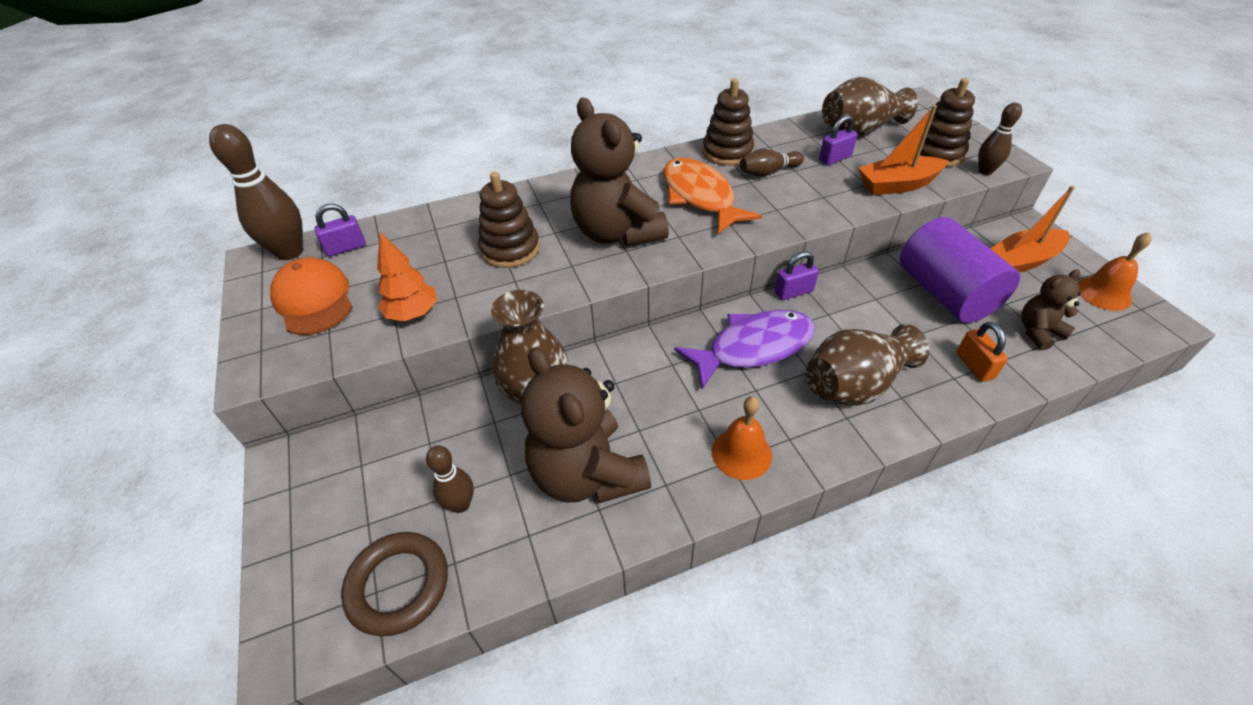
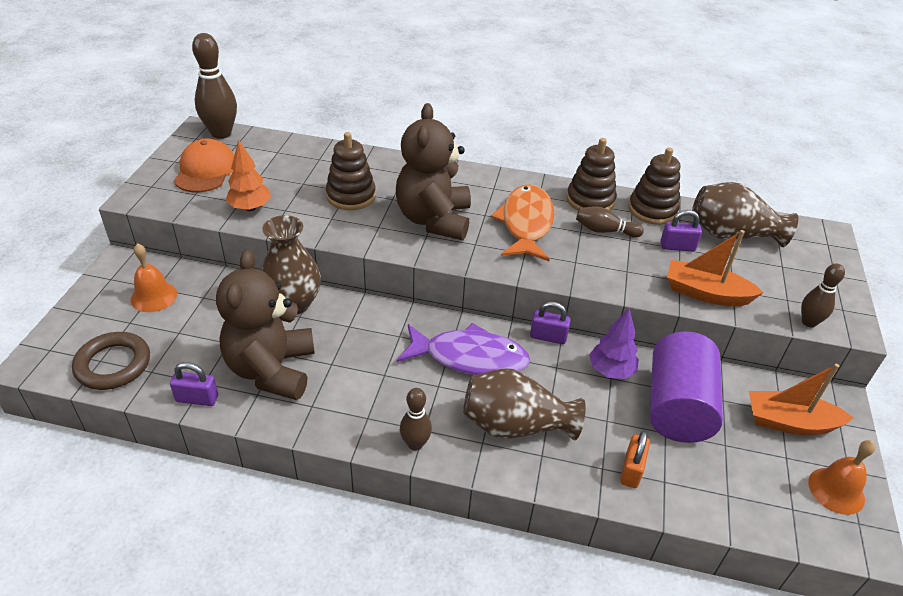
camera: 30 degrees right, 5 degrees down
(346, 248) = (254, 146): purple padlock -> purple padlock (197, 398)
(460, 504) = (185, 342): brown bowling pin -> brown bowling pin (415, 444)
(741, 453) = (381, 418): orange bell -> orange bell (154, 296)
(869, 292) = (611, 371): none -> purple tree
(936, 153) = (781, 286): brown stacking toy -> brown stacking toy (652, 210)
(1038, 332) = (725, 481): brown teddy bear -> none

